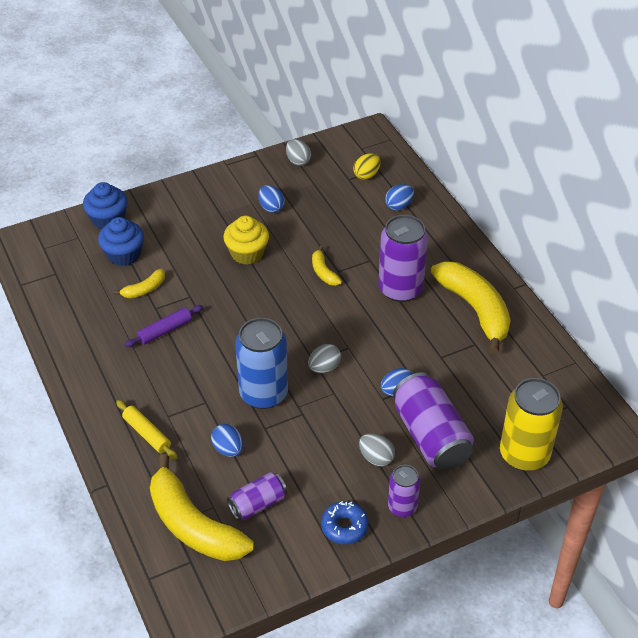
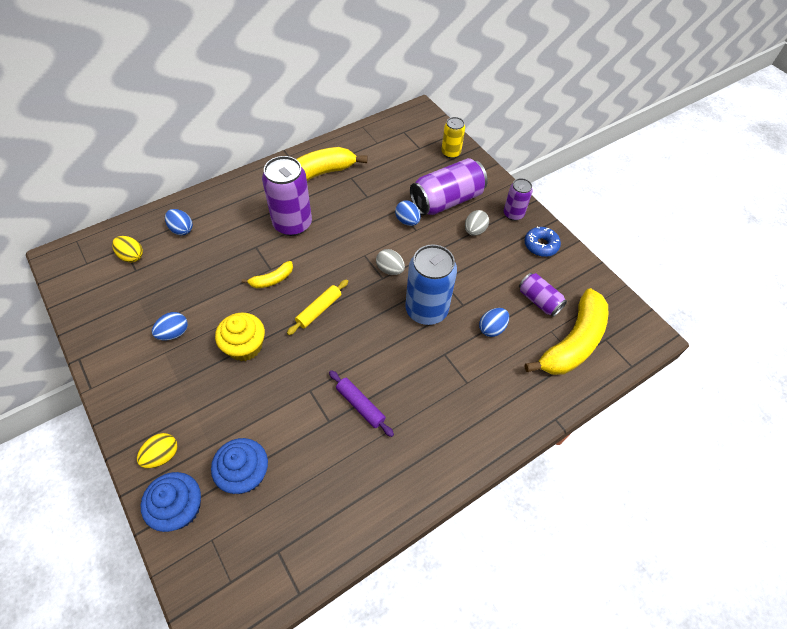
camera: 100 degrees left, 10 degrees up
(144, 289) = (302, 438): yellow banana -> none
(147, 434) = (491, 396): yellow rolling pin -> yellow rolling pin (319, 310)
(154, 208) = (162, 455): none -> yellow egg
(298, 161) = (97, 317): grey egg -> none
(524, 454) = (450, 153): yellow can -> yellow can, size x0.56

